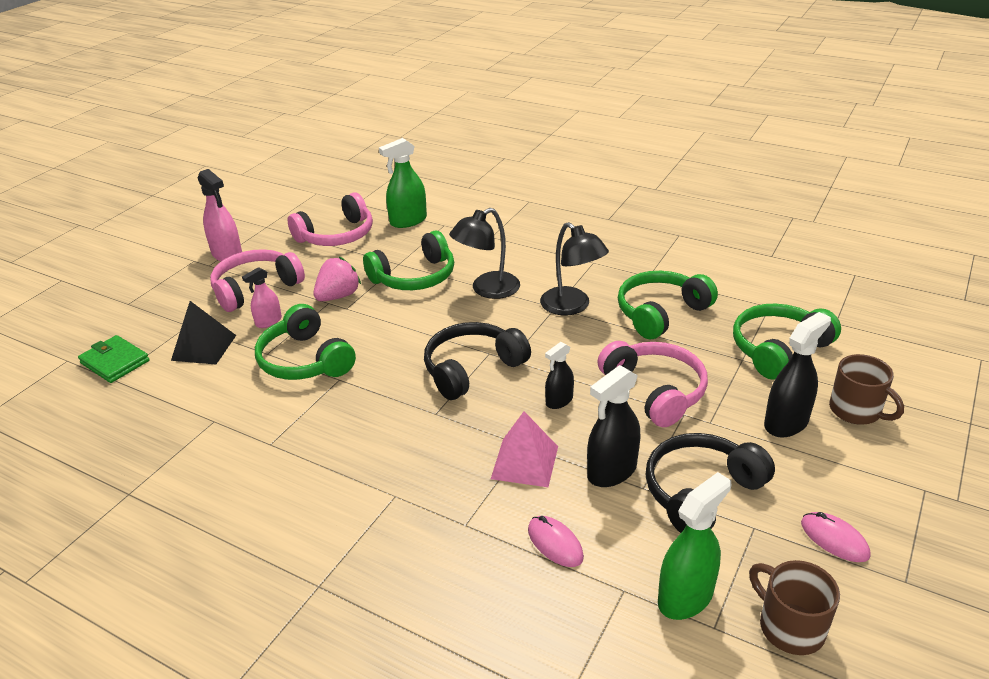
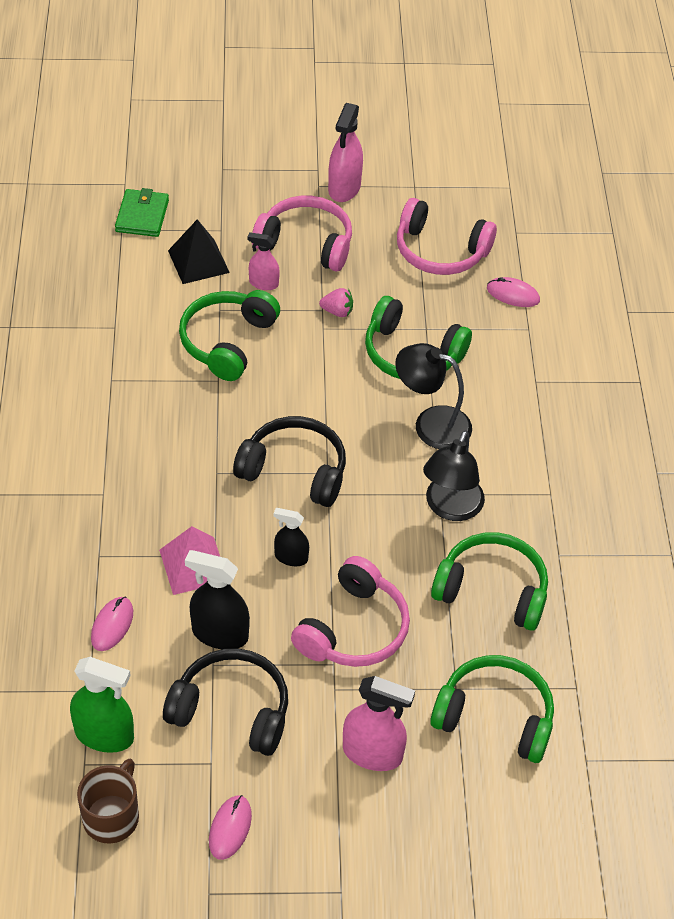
camera: 55 degrees right, 15 degrees up
(338, 296) = (337, 311): pink strawberry -> pink strawberry, size x0.62
(408, 221) = (513, 294): green spray bottle -> pink mouse
(786, 423) = (372, 753): black spray bottle -> pink spray bottle
(856, 411) = (430, 811): brown mug -> none

